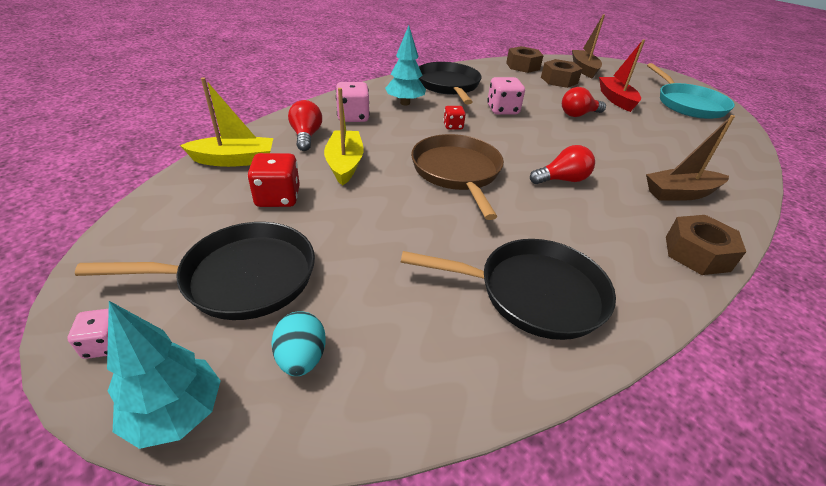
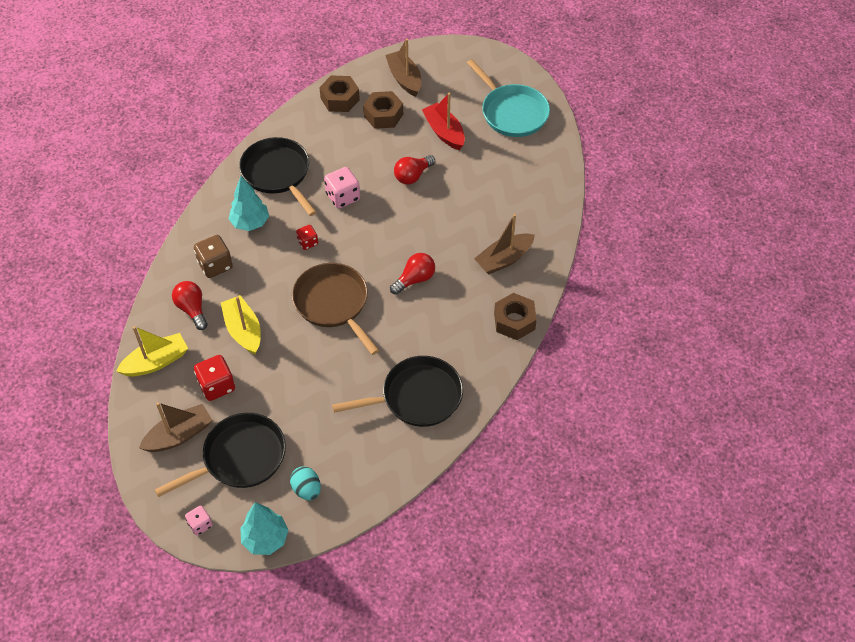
camera: 20 degrees left, 15 degrees up
(192, 227) = (179, 435): none -> brown boat
(353, 117) = (215, 265): pink dice -> brown dice

